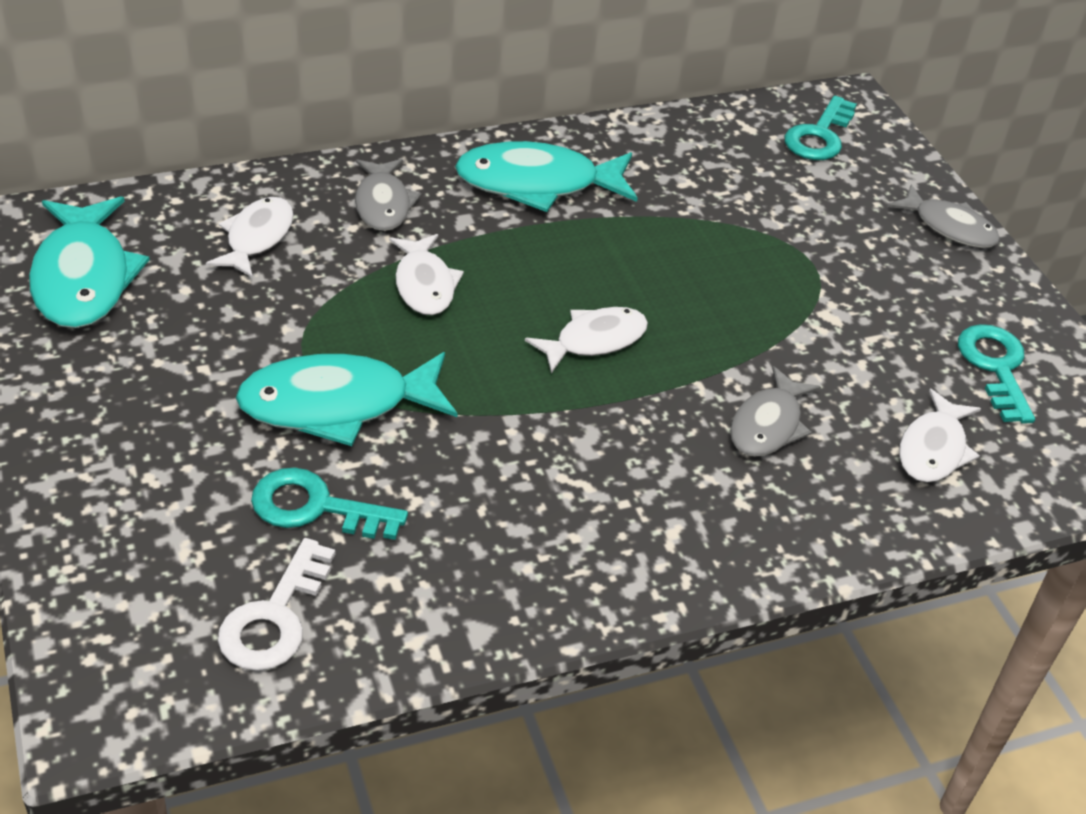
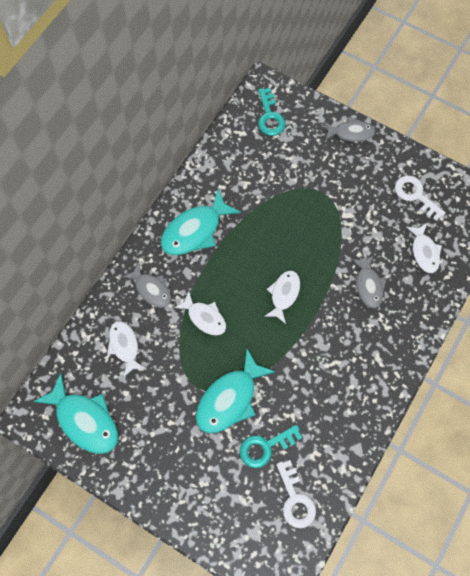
camera: 35 degrees left, 25 degrees up
(995, 367) = (415, 195): turquoise key -> white key

